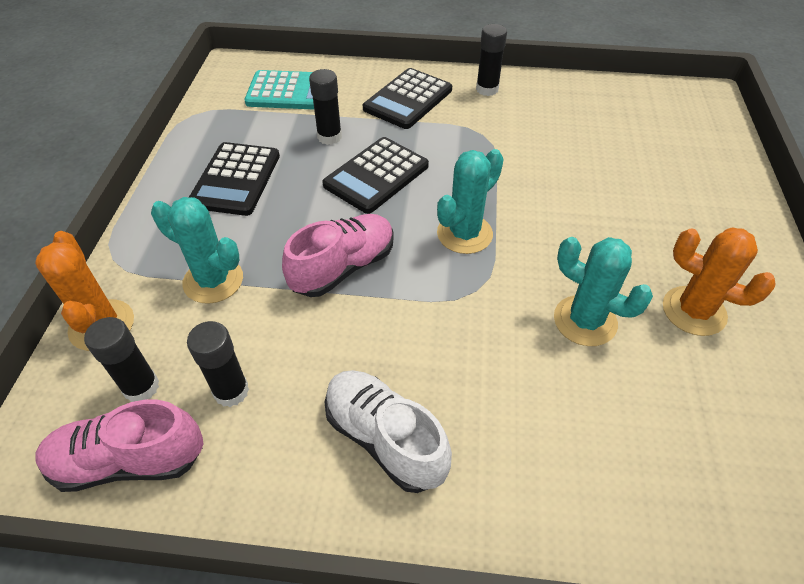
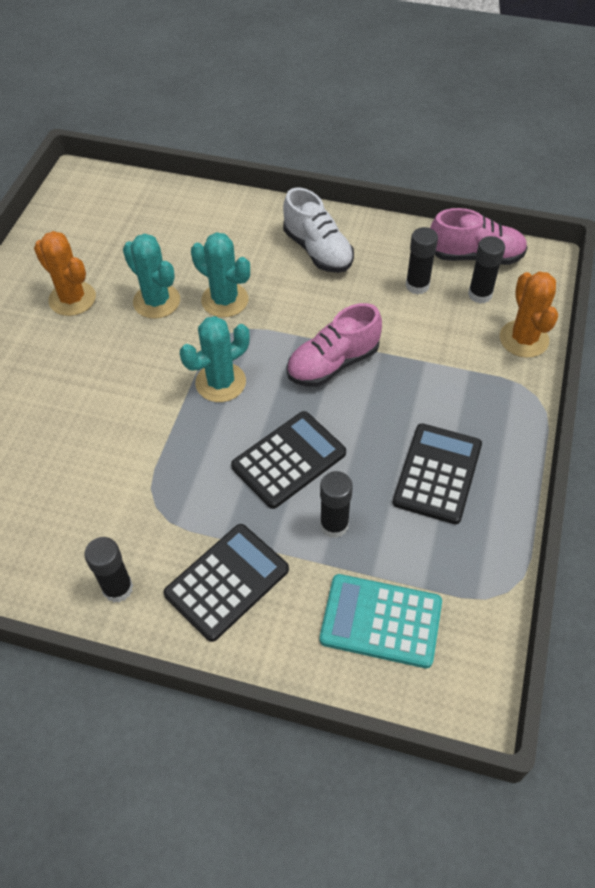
camera: 170 degrees left, 5 degrees up
(213, 281) = (442, 365): turquoise cactus -> turquoise cactus (225, 300)

